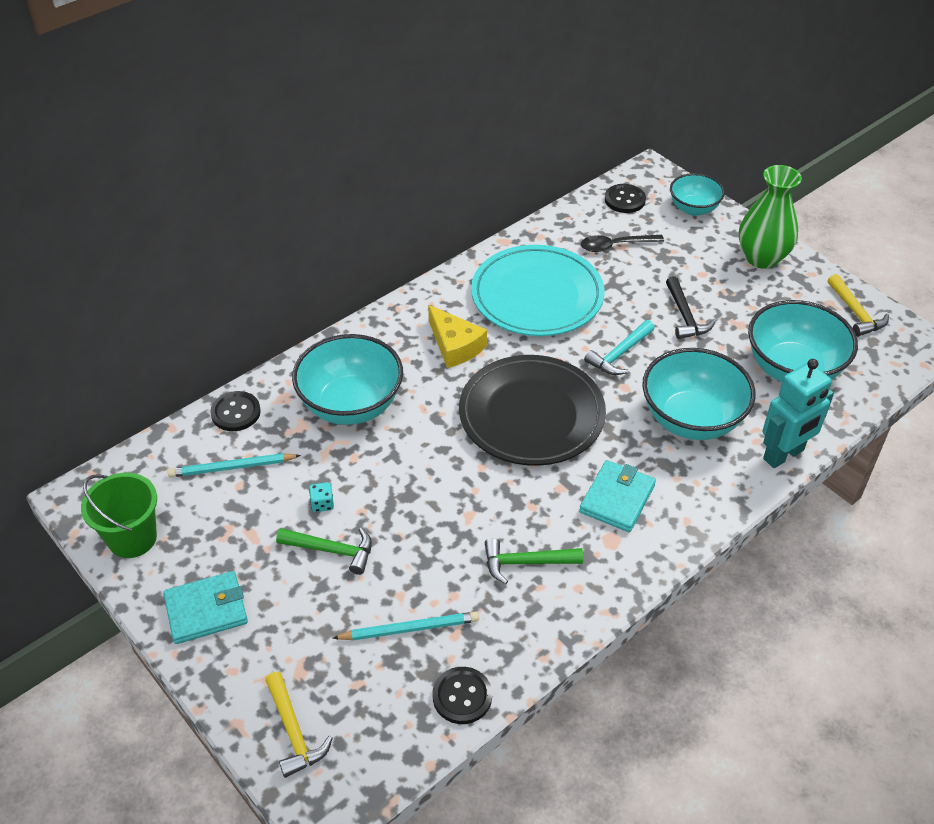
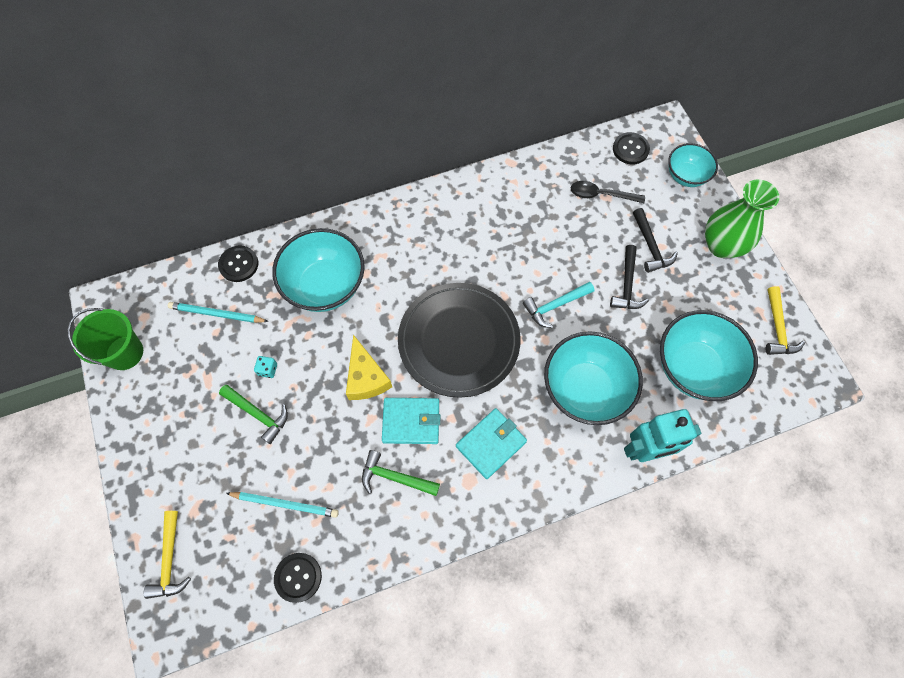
camera: 20 degrees right, 20 degrees up
(206, 610) = (151, 434): turquoise wallet -> turquoise wallet (411, 422)
(455, 346) = (427, 255): yellow cheese -> yellow cheese (366, 377)
(537, 296) = (514, 226): turquoise plate -> none
(690, 277) = (650, 246): none -> black hammer

